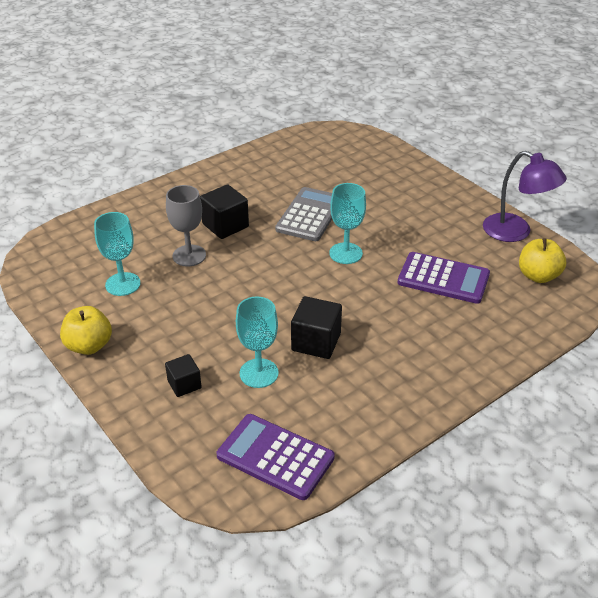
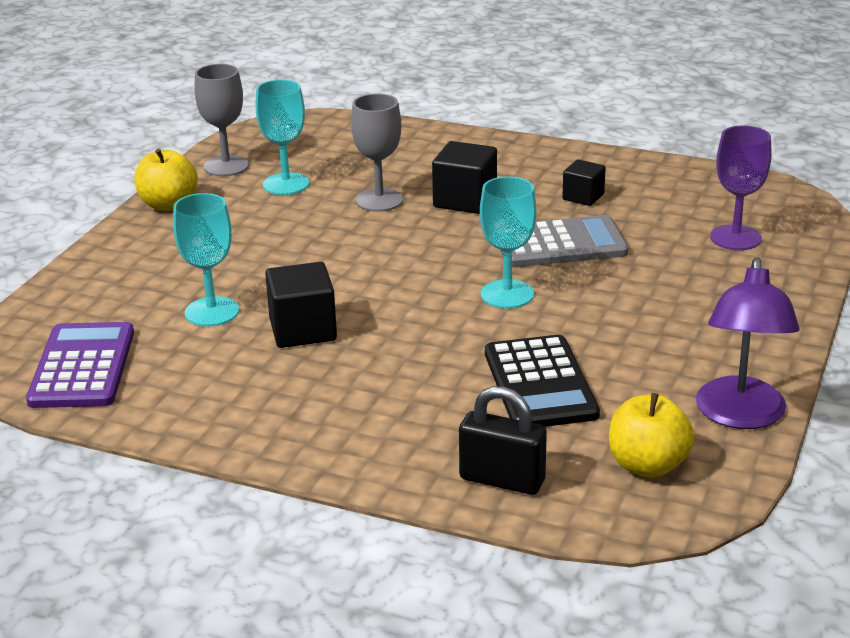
camera: 60 degrees right, 10 degrees down
(64, 300) = (226, 166): none -> grey goblet
(184, 384) = (154, 275): black cube -> black cube (583, 197)
(358, 163) = (735, 238): none -> purple goblet
(443, 278) = (540, 384): purple calculator -> black calculator
(521, 326) = (502, 480): none -> black padlock

